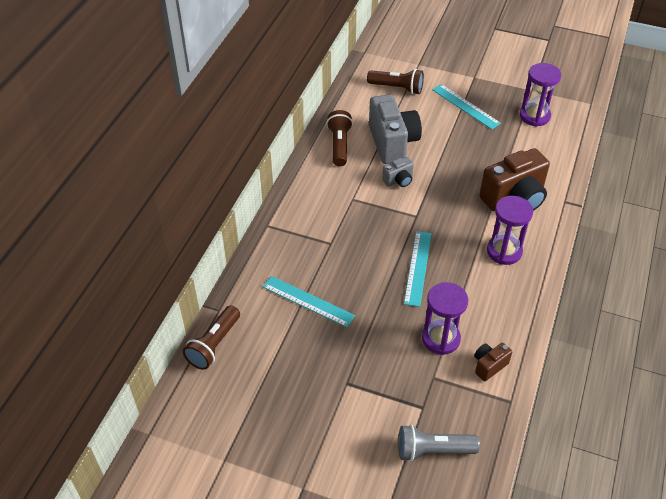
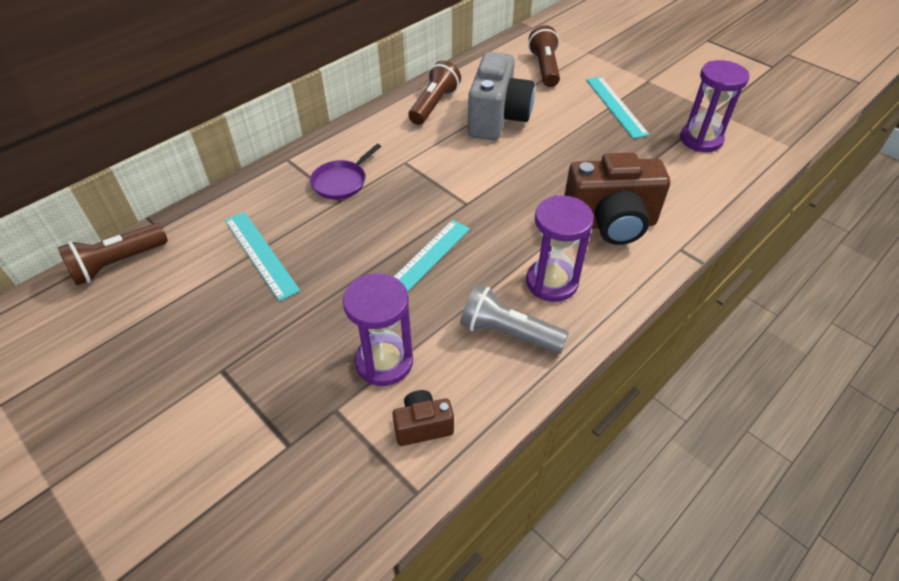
camera: 25 degrees right, 0 degrees up
(320, 229) = (341, 182): none -> purple pan
(397, 88) = (544, 68): brown flashlight -> brown flashlight turned 135 degrees counterclockwise
(398, 180) = (474, 159): grey camera -> none
(433, 450) = (253, 515): grey flashlight -> grey flashlight (508, 333)

